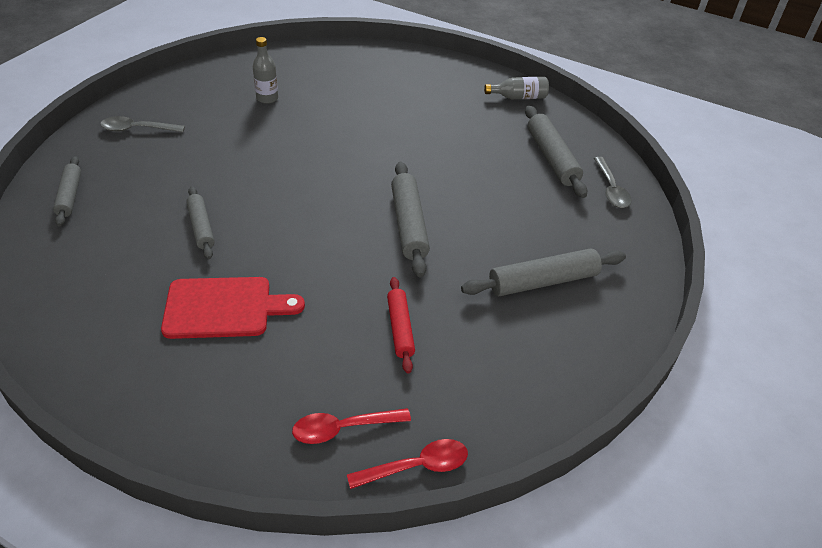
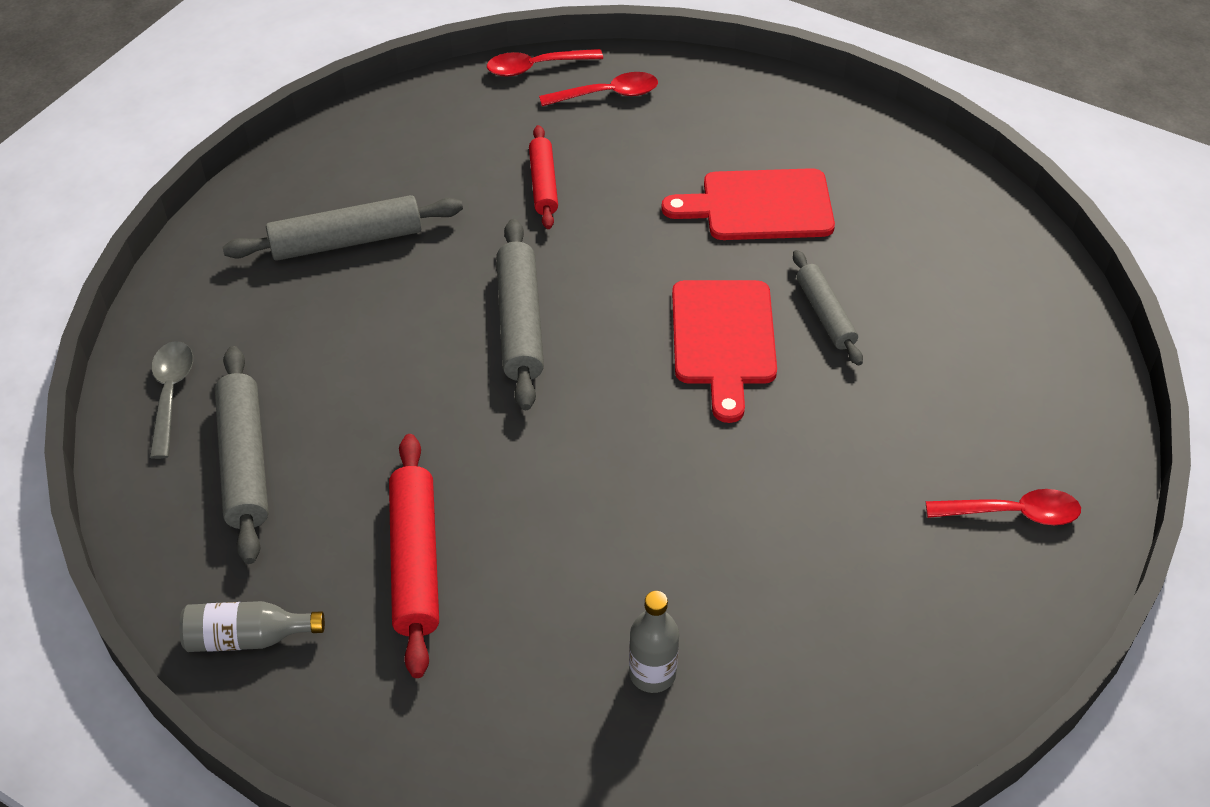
camera: 175 degrees left, 5 degrees up
(70, 196) = (1043, 365): grey rolling pin -> none
(137, 129) = (1012, 513): grey spoon -> red spoon
(267, 98) = (792, 613): grey bottle -> grey bottle (652, 673)
(274, 213) = (723, 339): none -> red cutting board
(449, 119) = (415, 561): none -> red rolling pin

